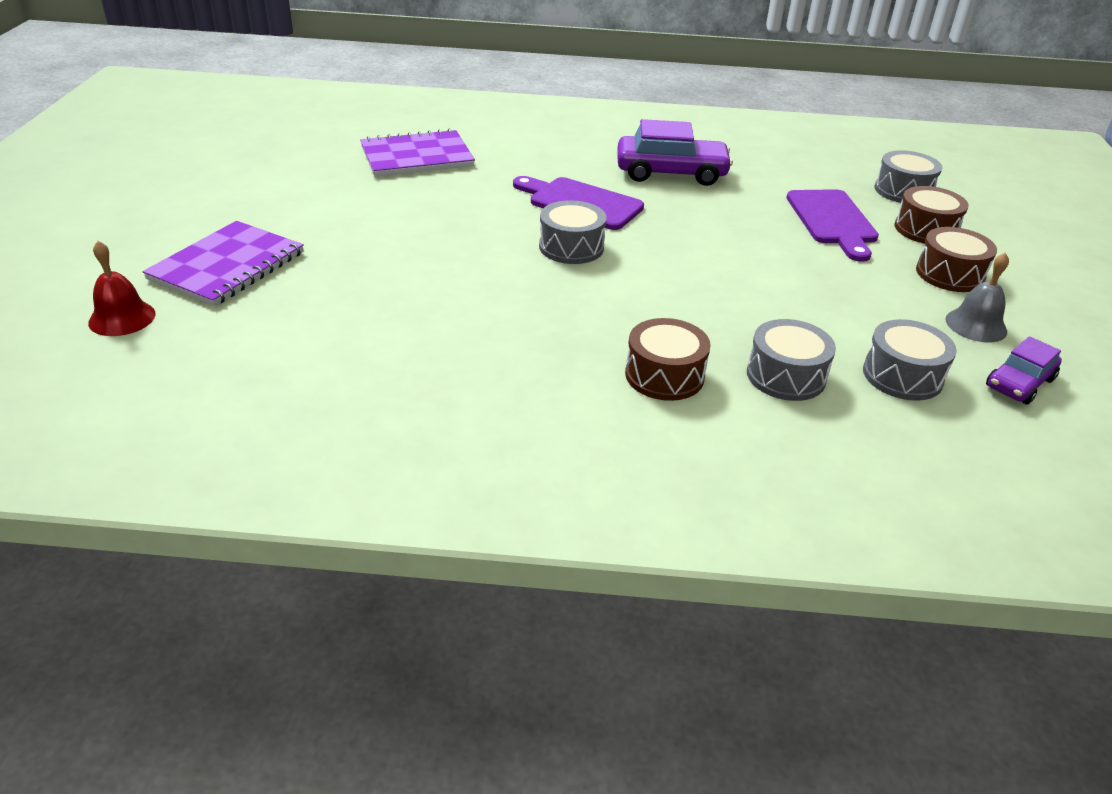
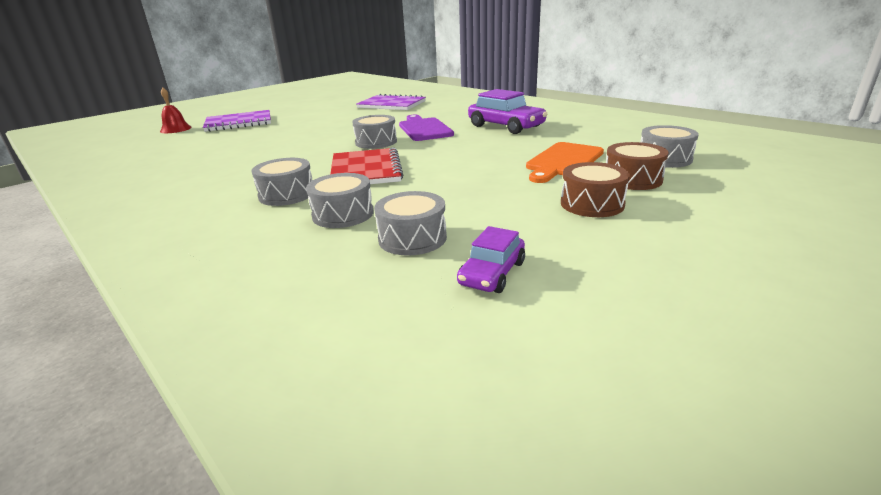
camera: 45 degrees right, 10 degrees down
(664, 375) = (286, 194): brown drum -> grey drum
(667, 302) = (365, 170): none -> red notebook
(832, 221) = (563, 161): purple cutting board -> orange cutting board
(976, 325) = (541, 233): grey bell -> none
(1019, 383) = (492, 273): purple car -> purple car turned 60 degrees counterclockwise

